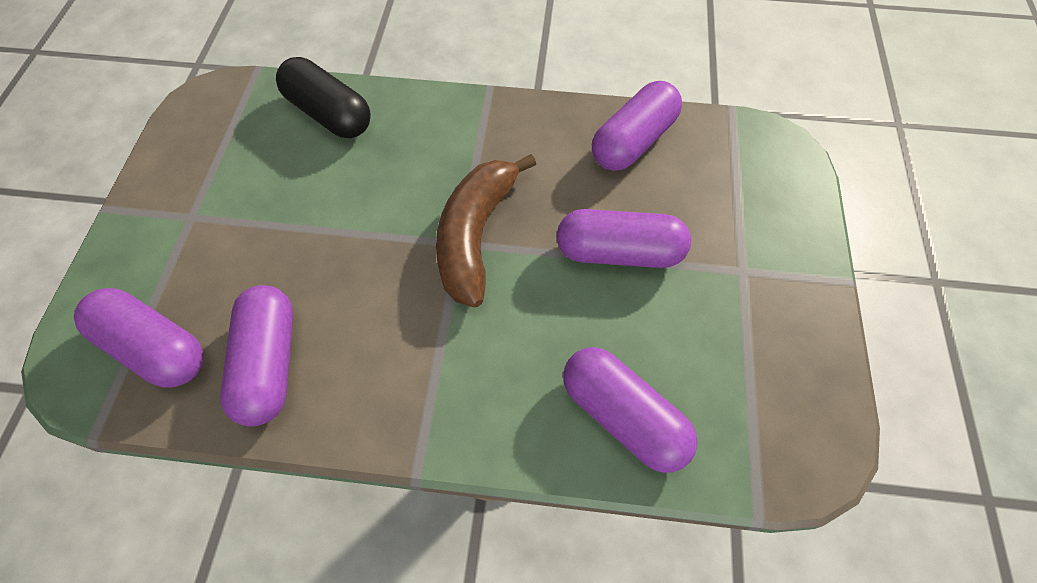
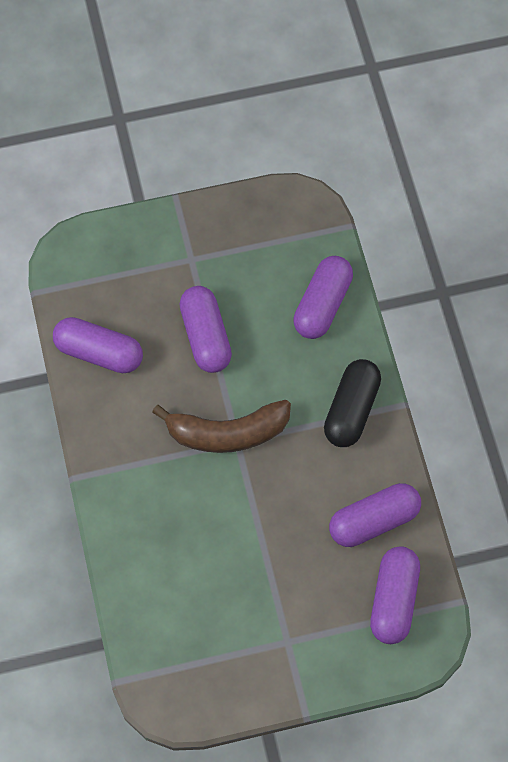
camera: 110 degrees left, 5 degrees up
(329, 114) = (151, 591): black capsule -> black capsule (351, 410)

